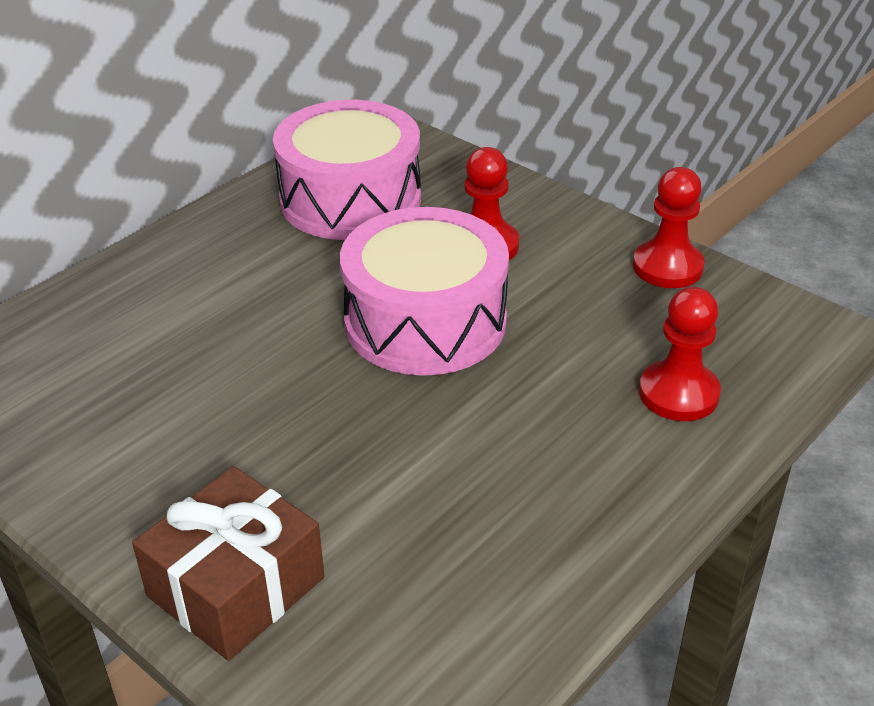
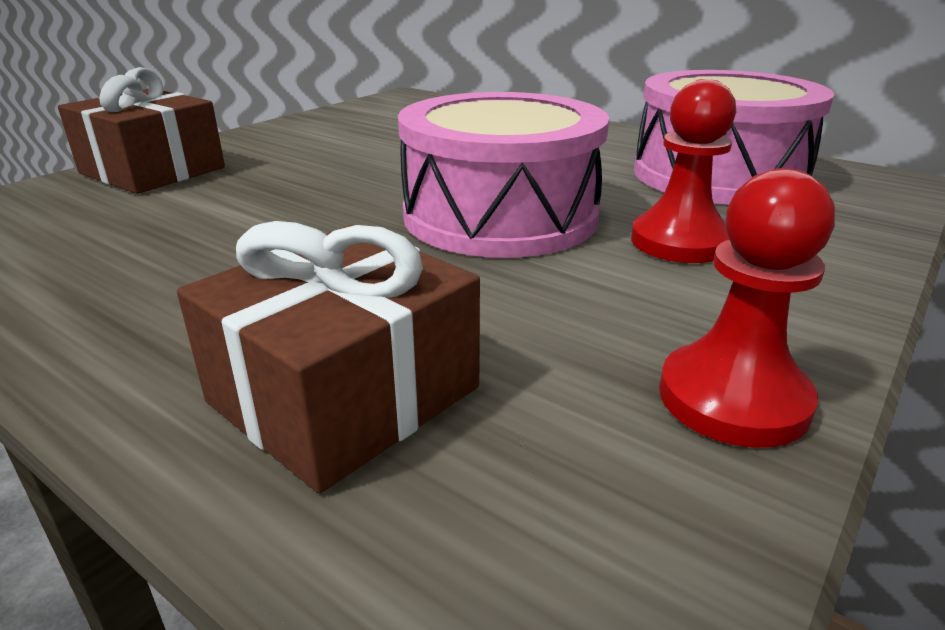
camera: 85 degrees right, 10 degrees down
(678, 393) = (344, 394): red pawn -> brown gift

